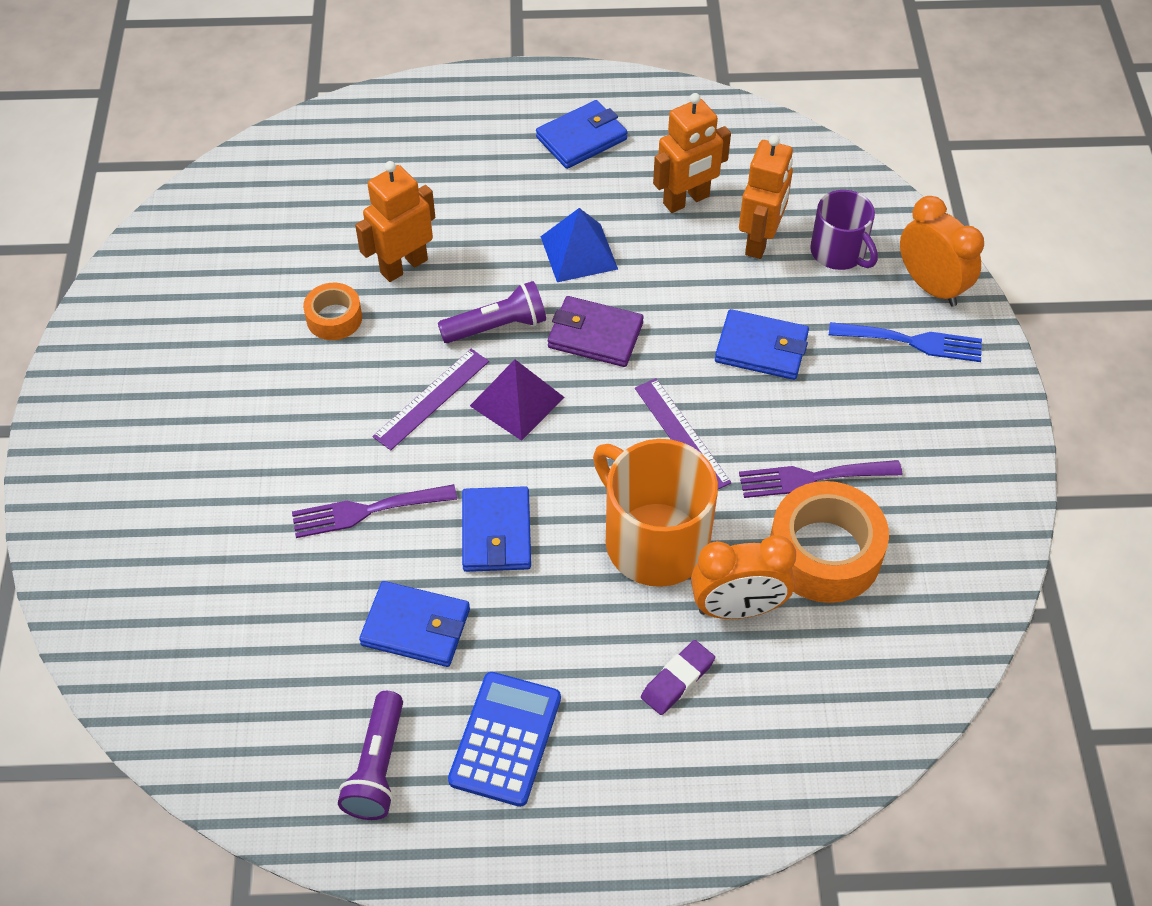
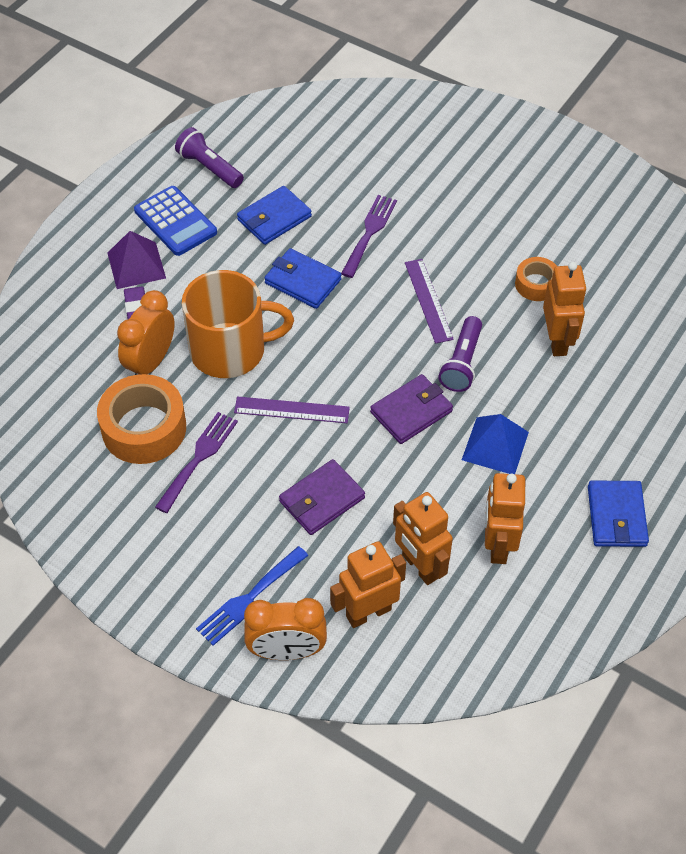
camera: 125 degrees right, 0 degrees up
(517, 401) = (390, 341): purple pyramid -> purple pyramid (136, 265)
(761, 348) = (322, 500): blue wallet -> purple wallet
(839, 252) = (368, 612): purple mug -> orange robot

